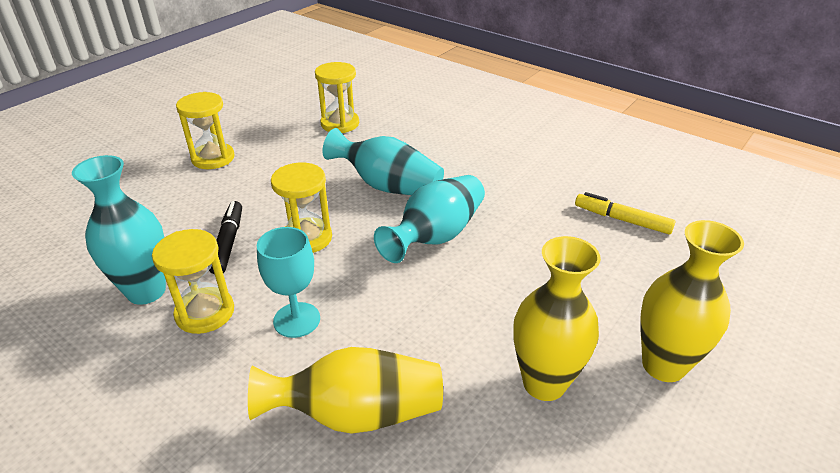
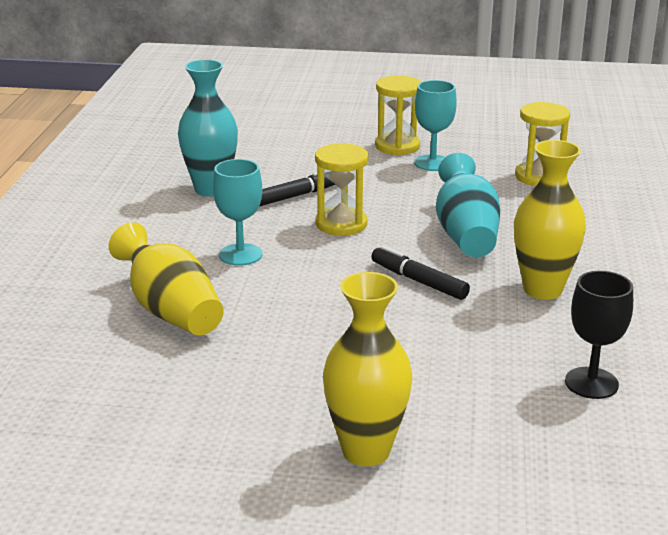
camera: 60 degrees right, 10 degrees down
(205, 312) = (212, 218): yellow hourglass -> none
(263, 155) = (432, 163): none -> turquoise goblet
(436, 236) = (419, 281): turquoise vase -> black marker
(544, 383) = (278, 387): yellow vase -> yellow vase (542, 289)
(622, 220) = (591, 383): yellow marker -> black goblet

